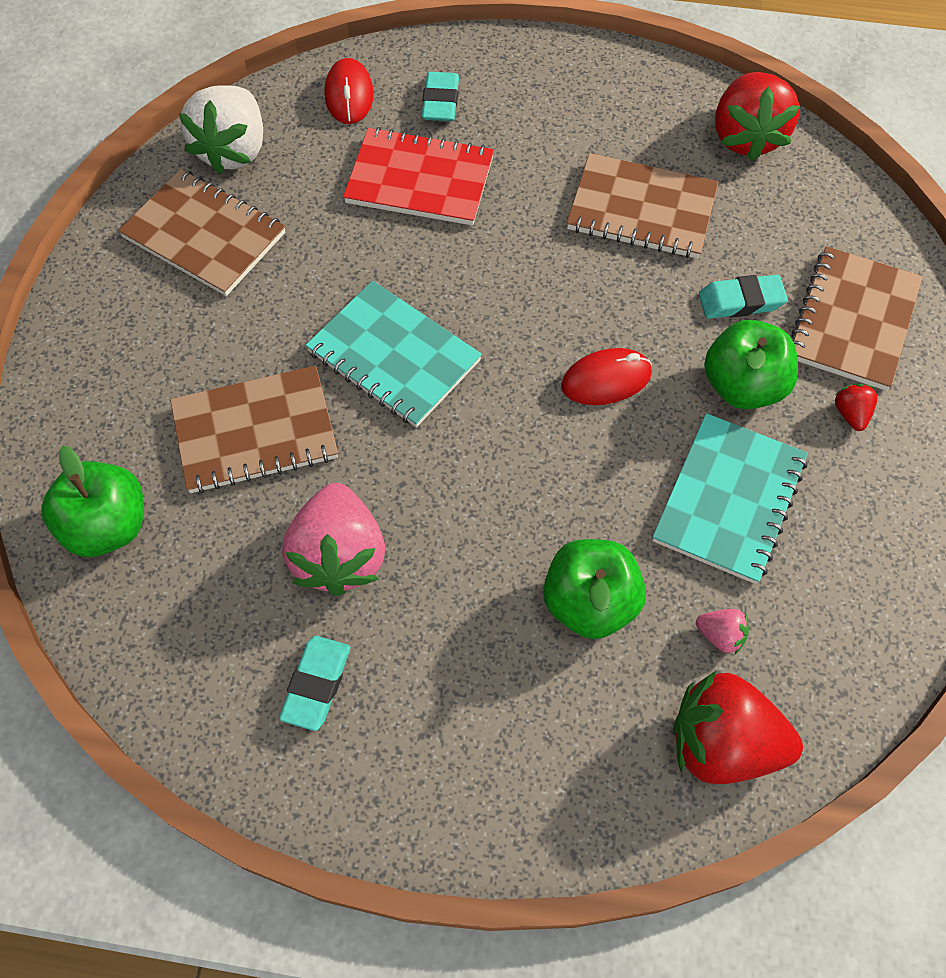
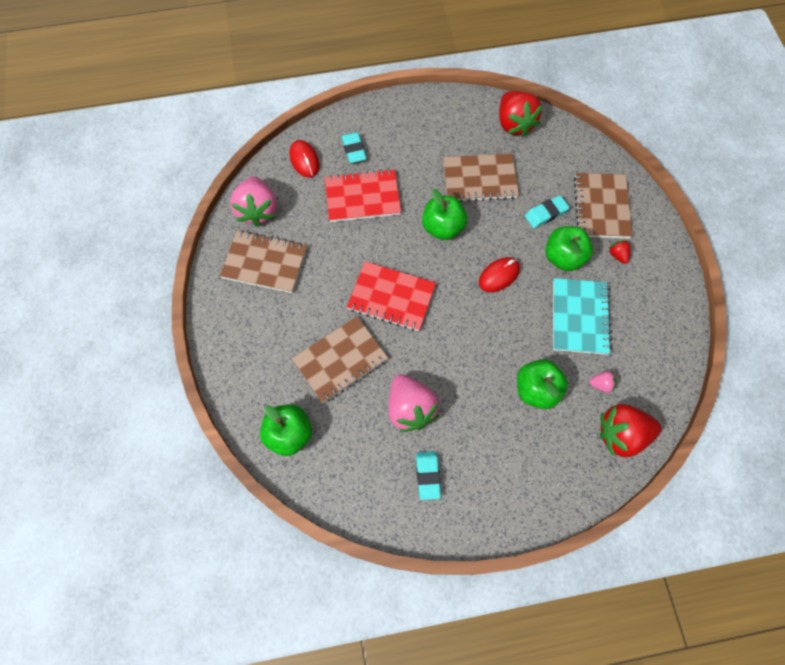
camera: 20 degrees left, 5 degrees up
(233, 150) = (257, 210): white strawberry -> pink strawberry
(394, 356) = (391, 297): turquoise notebook -> red notebook
(539, 269) = (443, 227): none -> green apple

